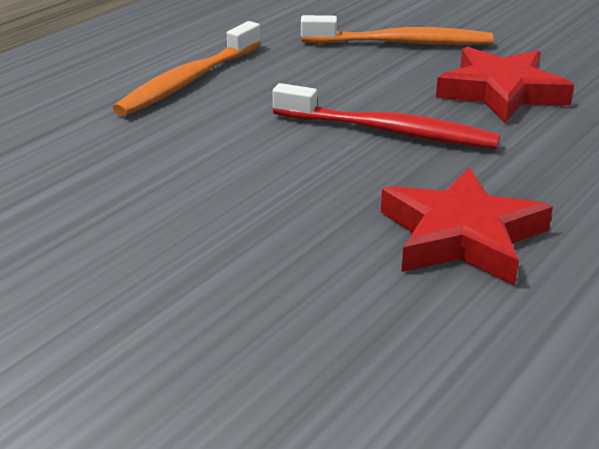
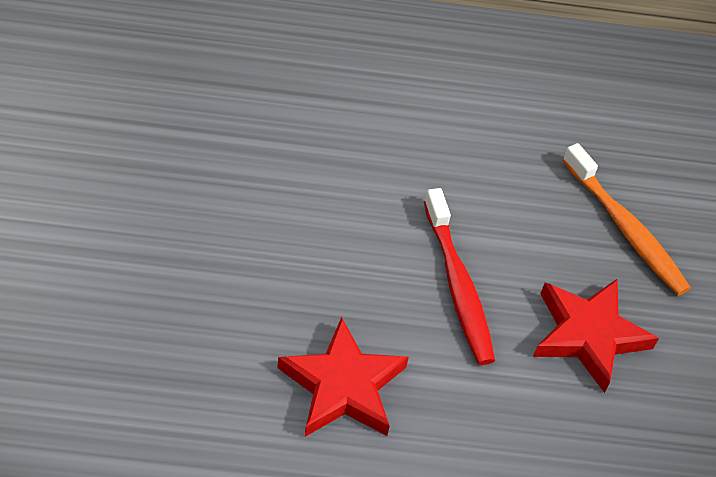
camera: 50 degrees right, 20 degrees up
(189, 80) = (437, 127): orange toothbrush -> none

